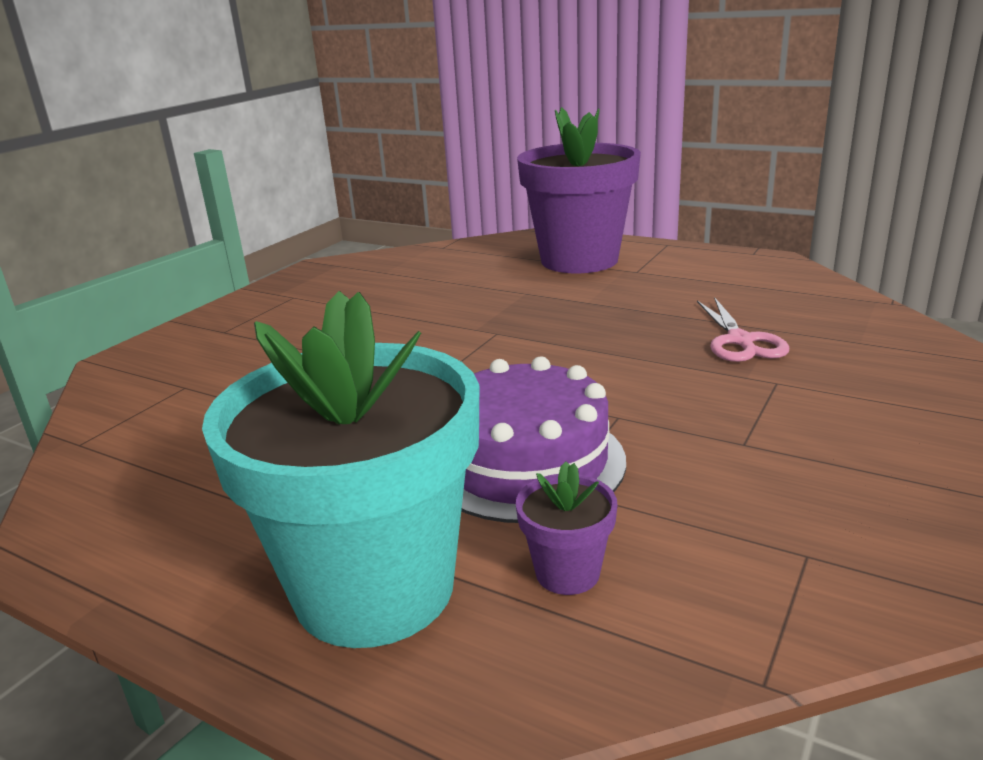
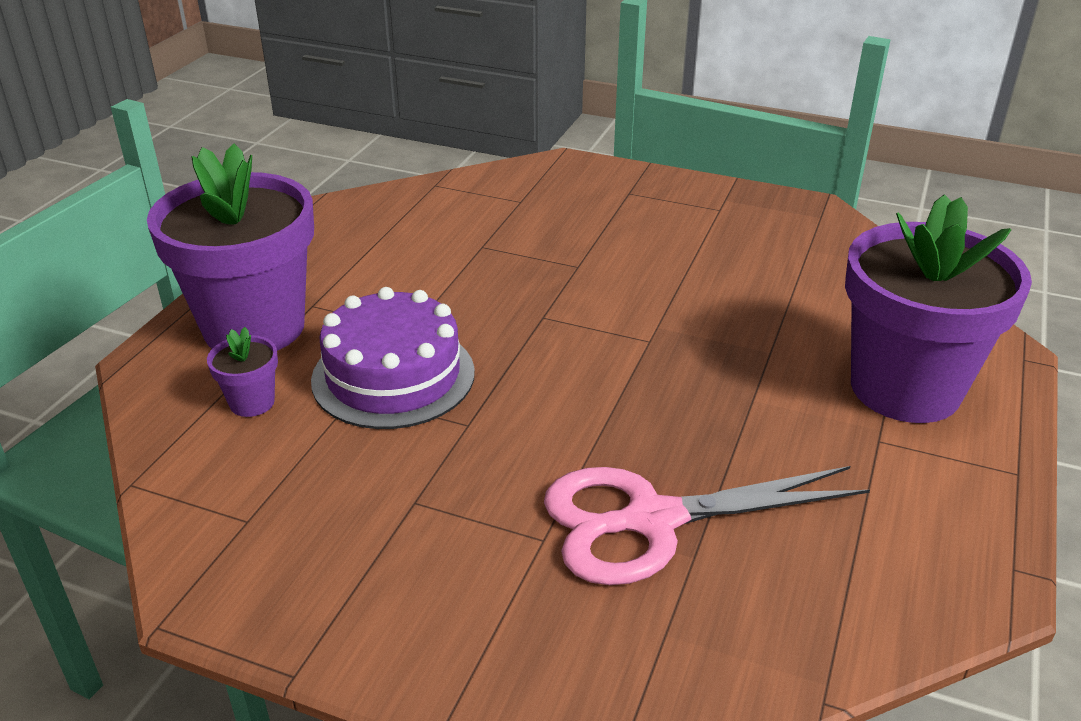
camera: 80 degrees right, 10 degrees up
(374, 588) = (254, 327): turquoise flower pot -> purple flower pot
(740, 341) = (652, 520): pink scissors -> pink scissors, size x1.70

